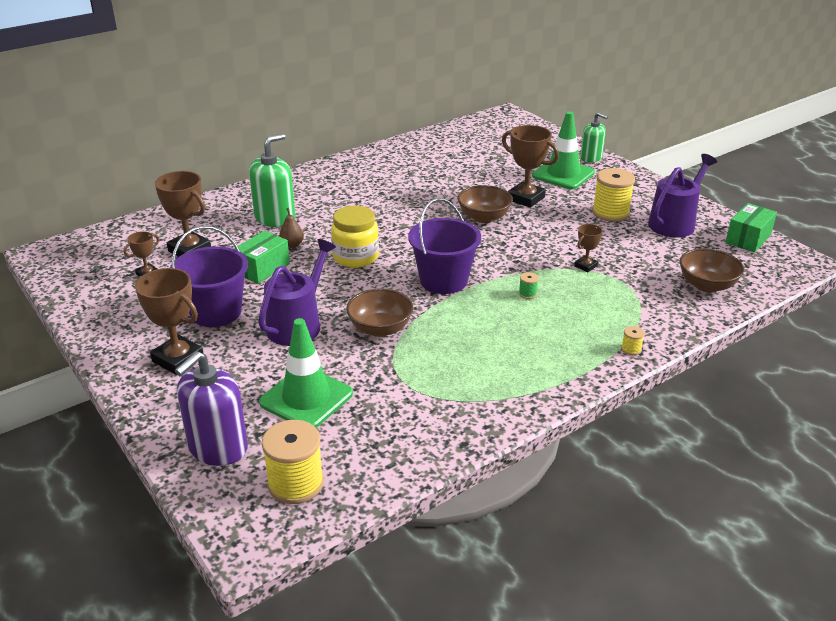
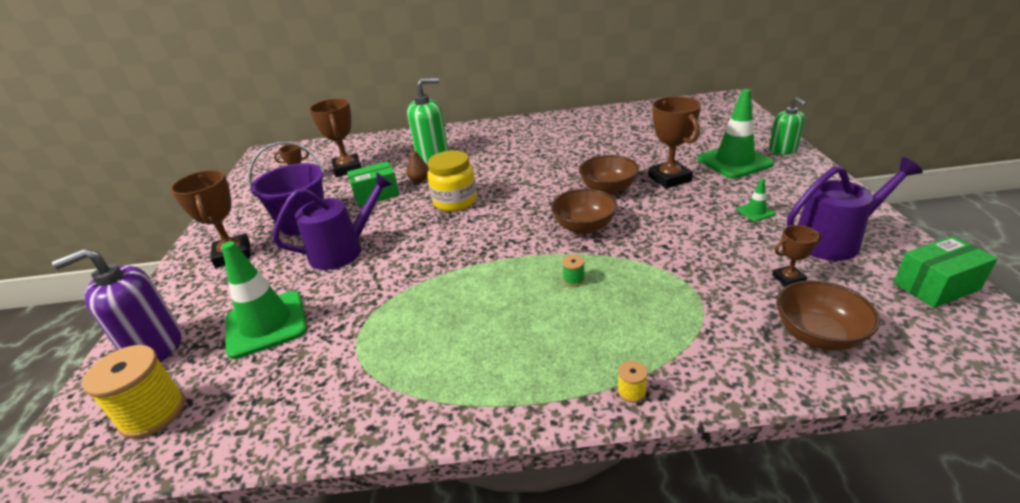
camera: 35 degrees right, 0 degrees up
(380, 328) = (399, 275): brown bowl -> brown bowl (584, 227)
(443, 280) = (505, 242): purple bucket -> none
(585, 266) = (670, 265): brown trophy -> brown trophy (788, 279)
(610, 213) = (755, 212): yellow spool -> green traffic cone

